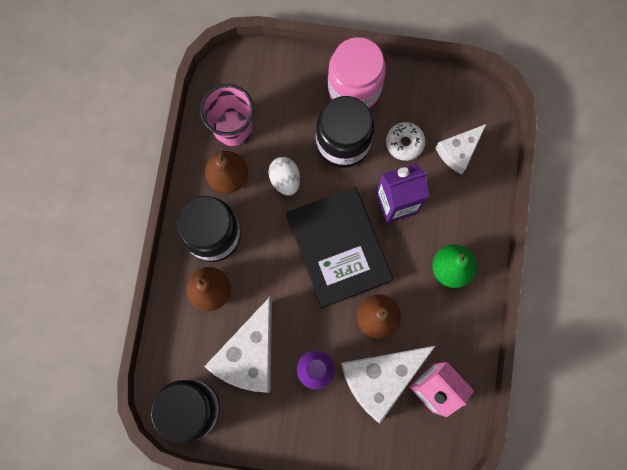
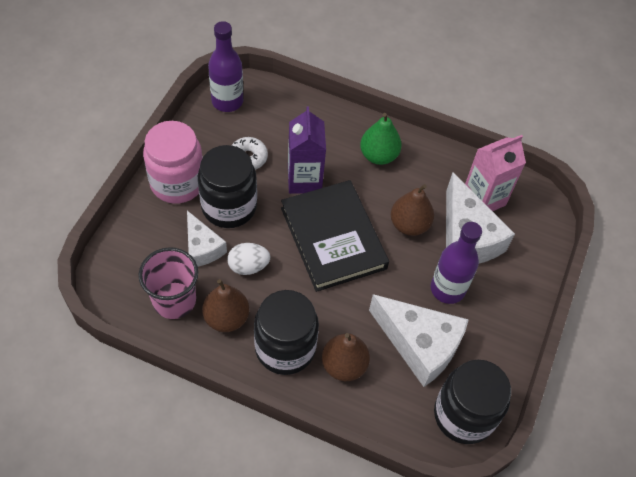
camera: 80 degrees left, 20 degrees down
(338, 248) = (333, 238): black book -> black book turned 75 degrees clockwise
(458, 151) = (271, 120): white cheese -> white cheese (202, 247)
(466, 102) = (227, 101): none -> purple bottle

